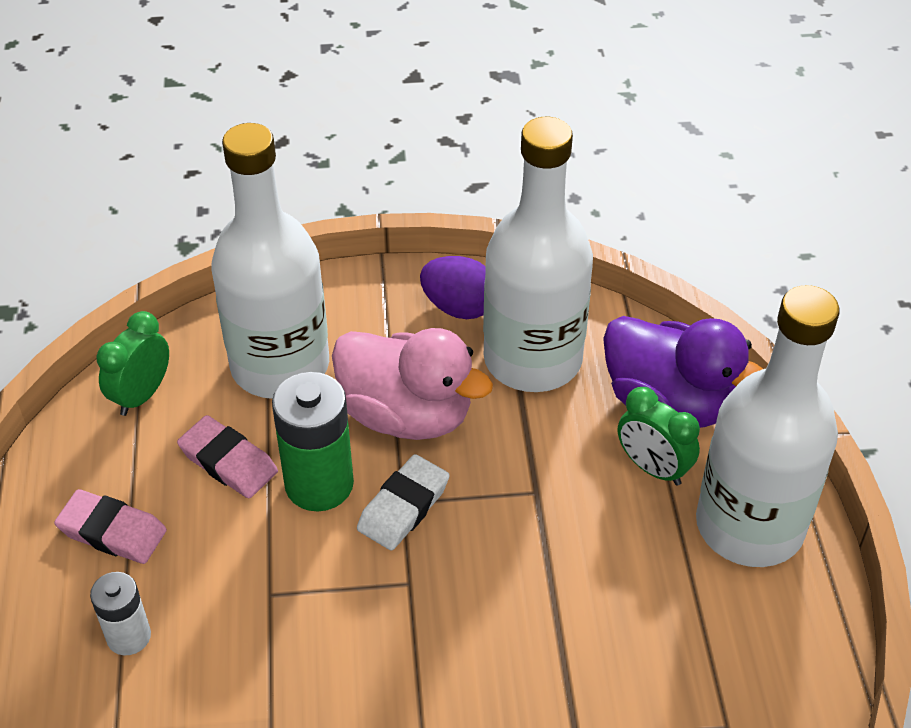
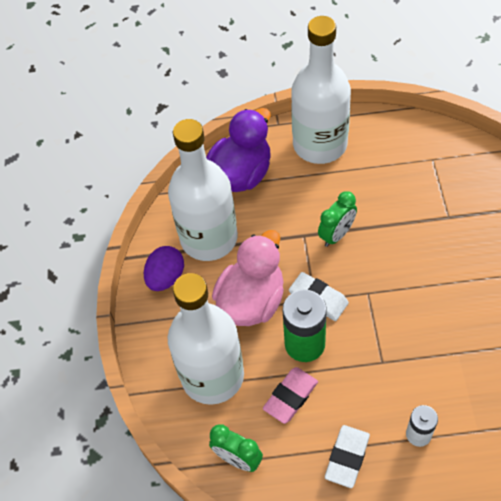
camera: 85 degrees left, 10 degrees up
(112, 531) = (347, 457): pink eraser -> white eraser
(653, 468) = (285, 183): green clock -> green clock (336, 235)

